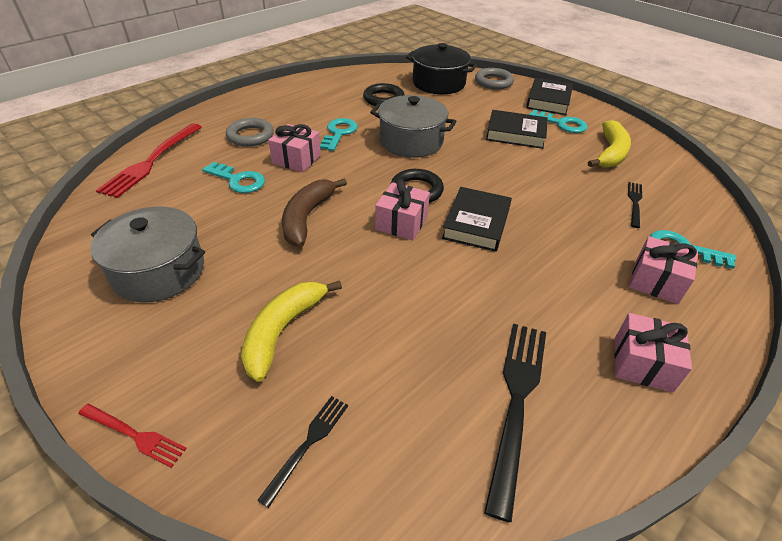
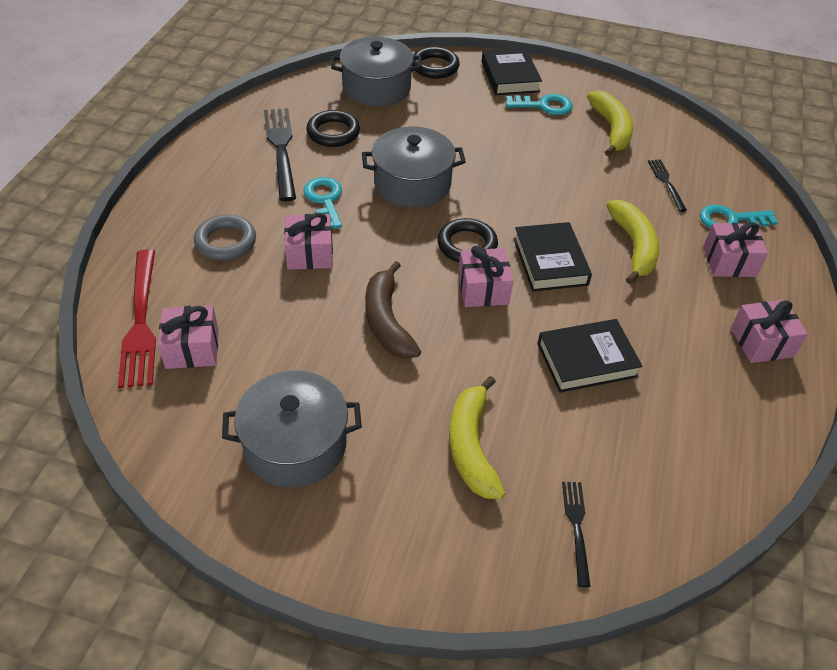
camera: 30 degrees left, 5 degrees up
(135, 435) = (435, 594): red fork -> none
(163, 187) = (192, 348): none -> pink gift
(238, 180) = (270, 306): turquoise key -> none
(438, 83) = (376, 88): black pot -> grey pot
(493, 82) = (435, 67): grey ring -> black ring
(515, 134) = (509, 135): black book -> black book (587, 360)
(516, 400) = (696, 415): black fork -> black fork (281, 148)
(564, 238) = (634, 247): none -> yellow banana

